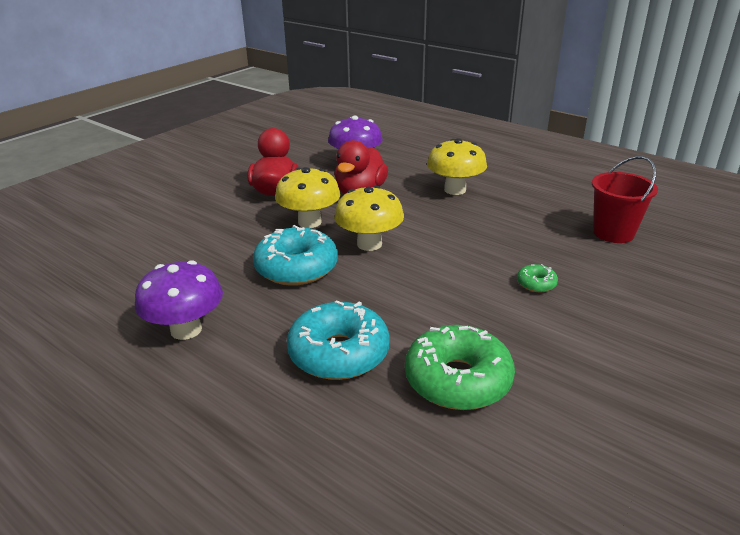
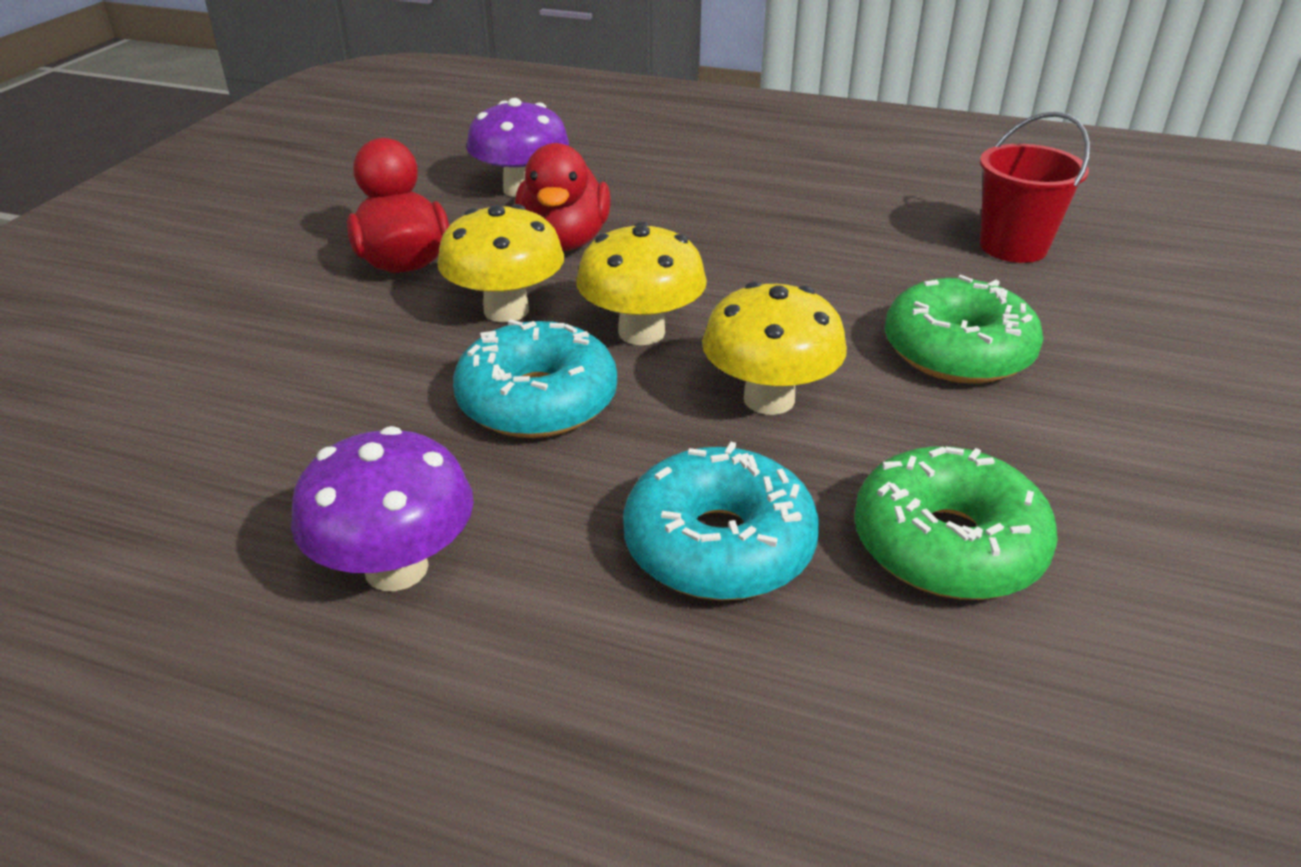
camera: 20 degrees left, 5 degrees up
(455, 190) = (724, 212): yellow mushroom -> yellow mushroom (769, 399)
(536, 284) = (957, 351): green donut -> green donut, size x2.21

